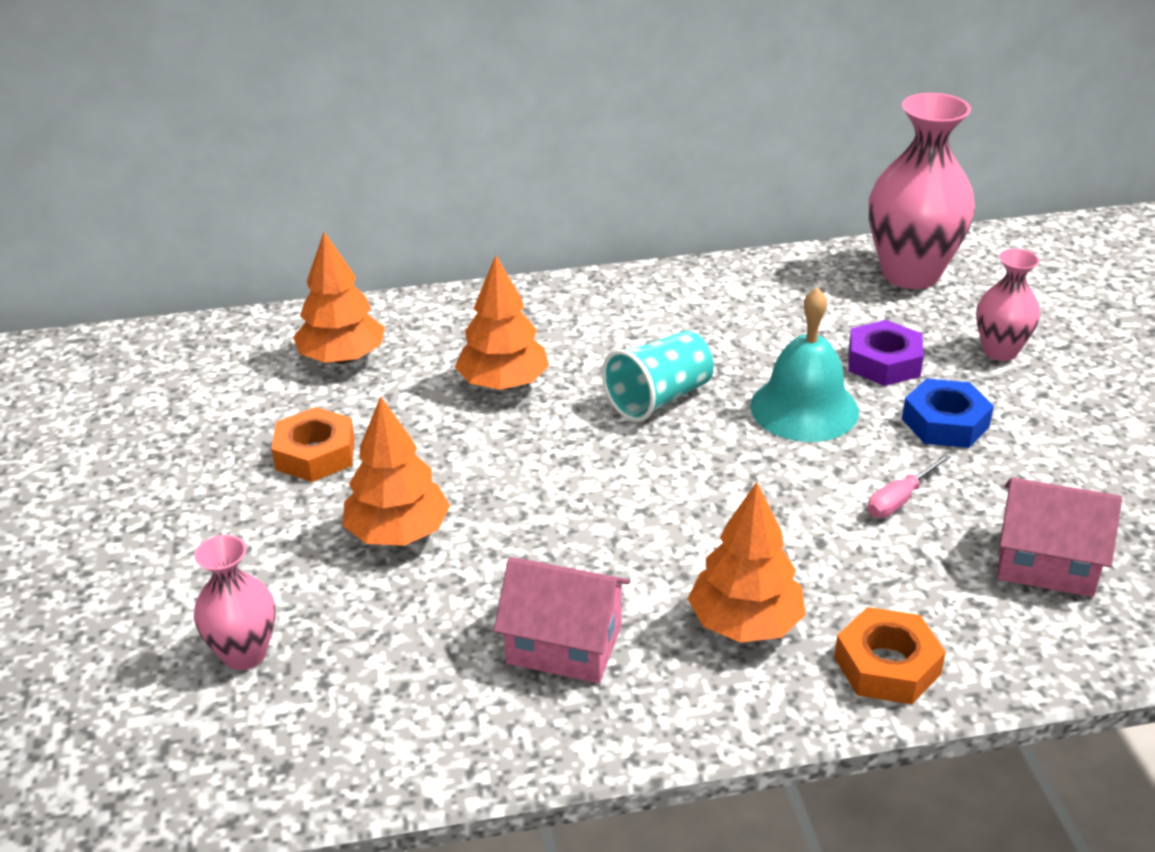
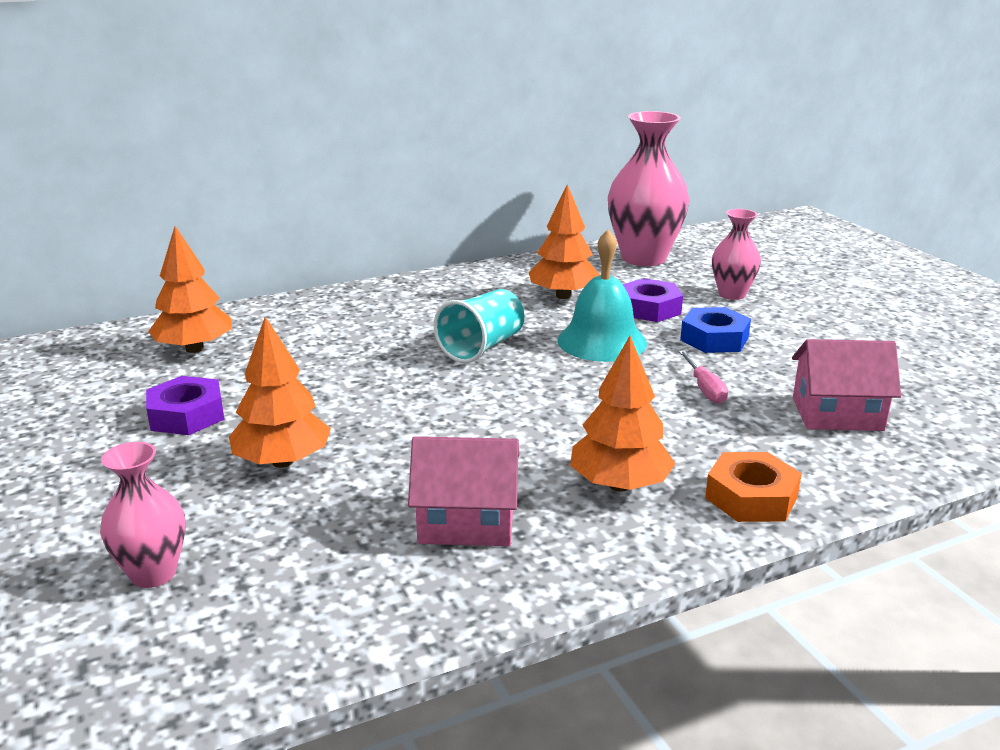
camera: 15 degrees left, 10 degrees down
(315, 454) = (187, 415): orange nut -> purple nut
(503, 384) = (345, 351): orange tree -> orange tree (563, 296)
(900, 500) = (704, 388): pink screwdriver -> pink screwdriver turned 45 degrees counterclockwise

